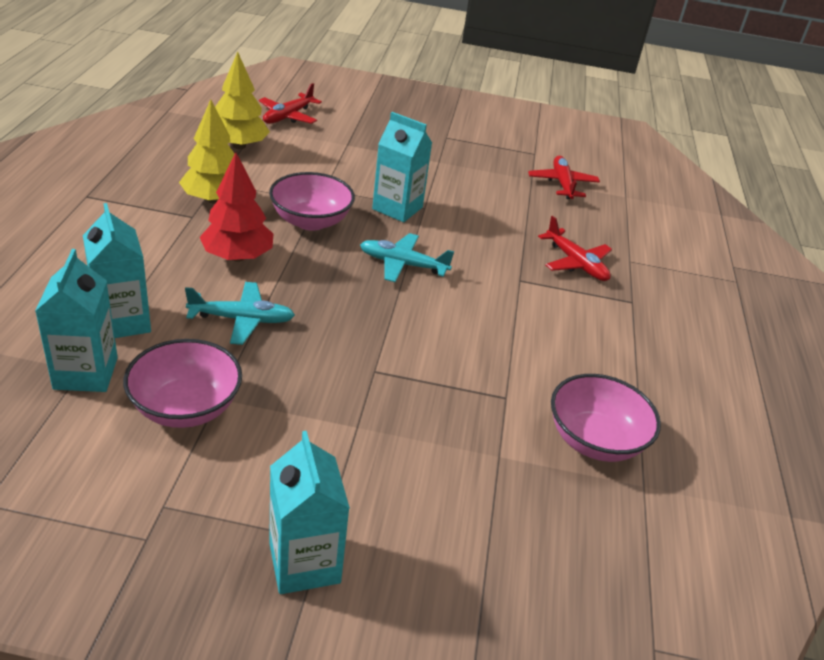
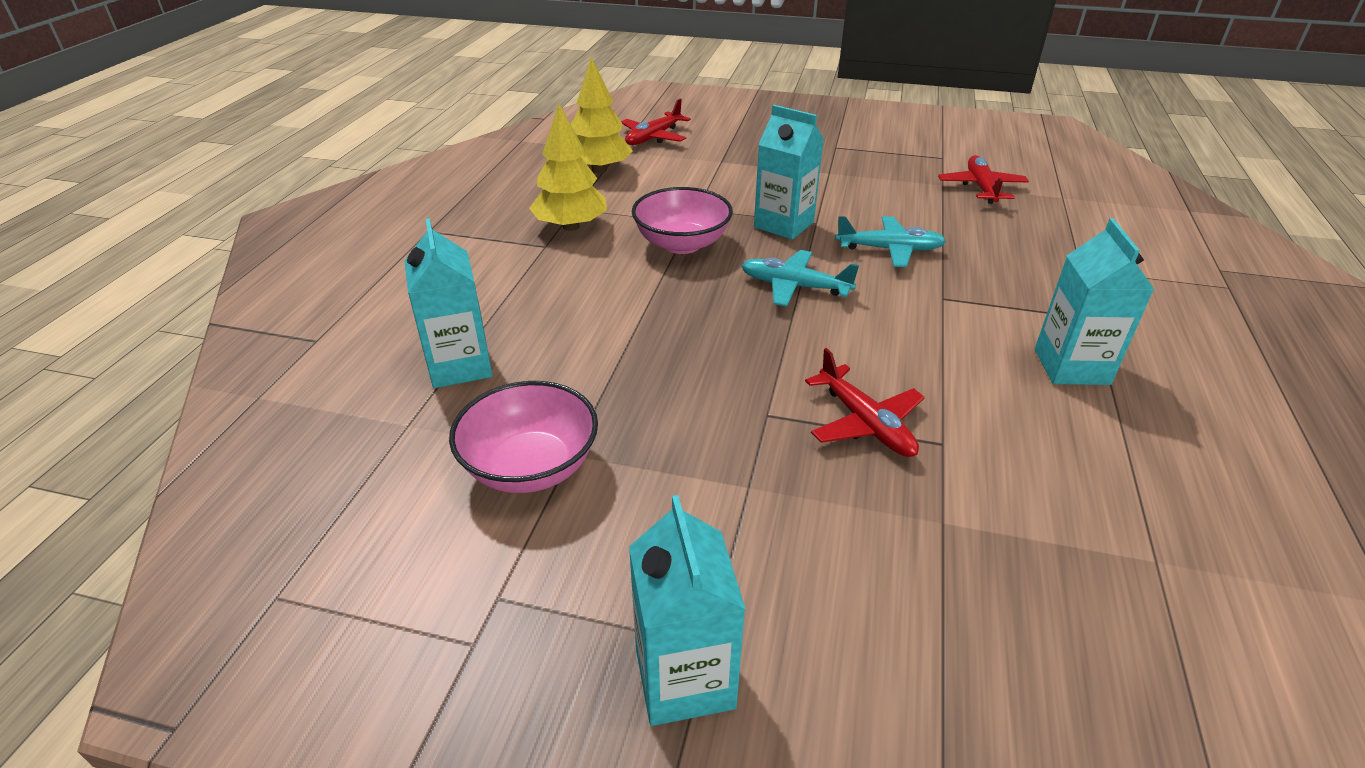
camera: 10 degrees right, 0 degrees up
(86, 373) = (412, 428): turquoise carton -> turquoise carton (1071, 367)
(238, 257) = (597, 287): red tree -> none
(242, 319) = (601, 358): turquoise plane -> turquoise plane (889, 249)
(575, 263) = (1011, 275): red plane -> red plane (865, 423)
(594, 440) = (1074, 498): pink bowl -> none

